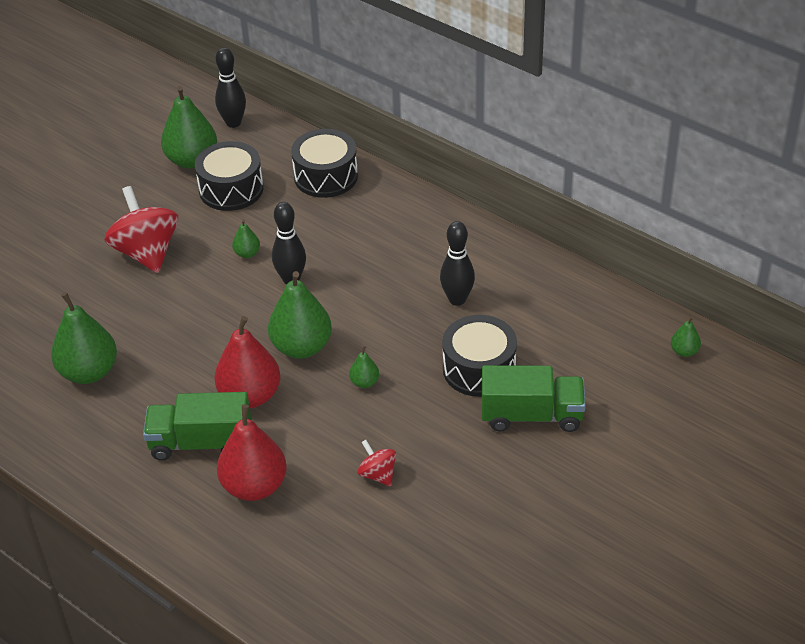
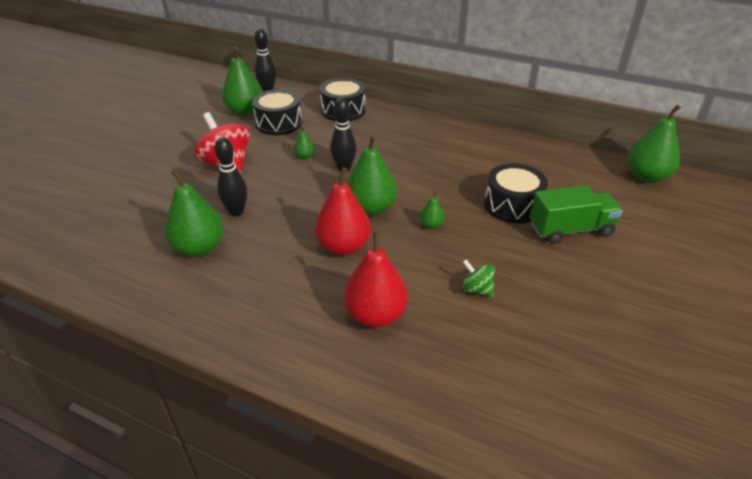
camera: 15 degrees left, 5 degrees down
(201, 443) = (315, 288): green truck -> none
(378, 474) = (476, 289): red spinning top -> green spinning top
(457, 299) = (471, 166): black bowling pin -> black bowling pin (236, 212)
(684, 351) = (646, 177): green pear -> green pear, size x2.15

